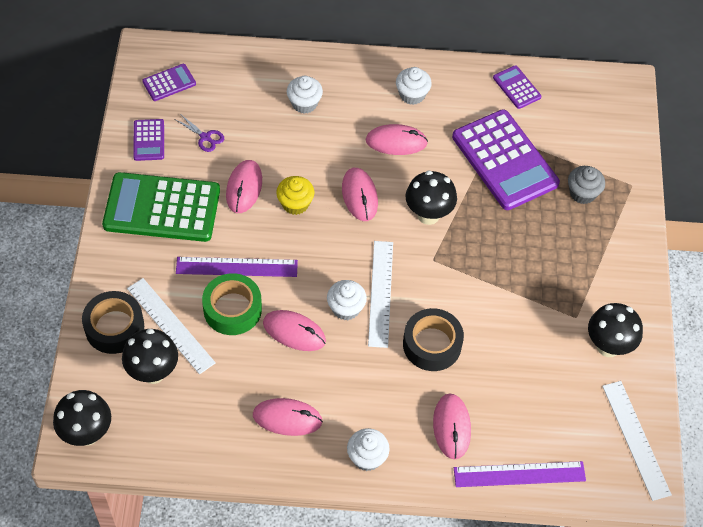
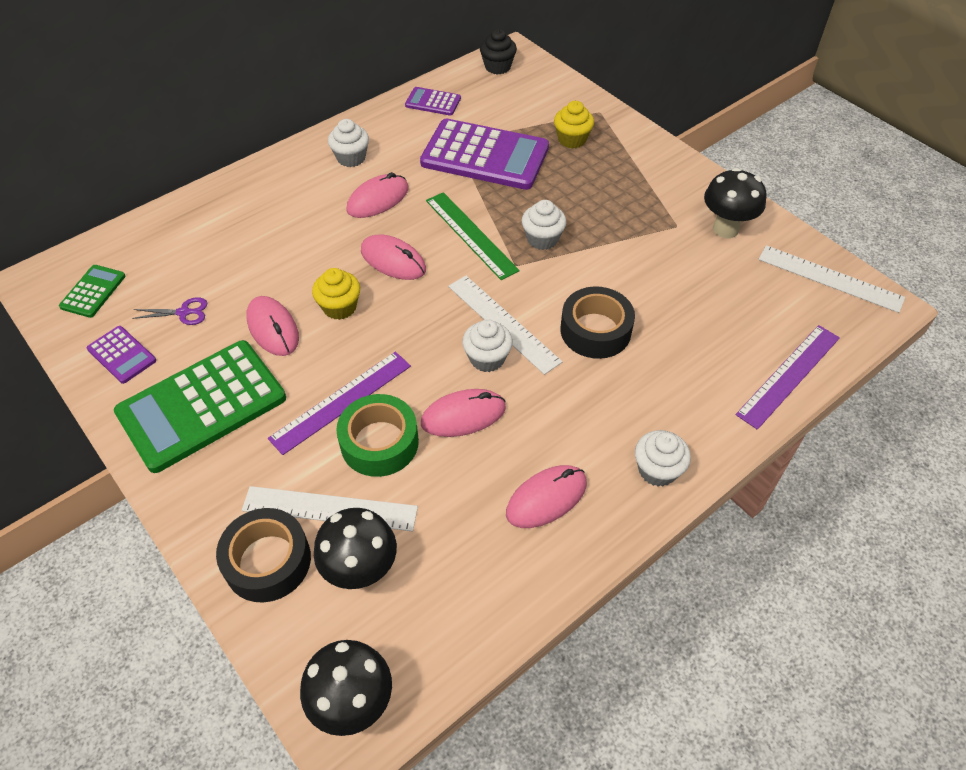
camera: 40 degrees left, 5 degrees down
(169, 83) = (93, 291): purple calculator -> green calculator
(304, 103) = (257, 223): white cupcake -> white cupcake (542, 239)
(428, 215) = (471, 235): black mushroom -> green ruler
(451, 427) = (692, 383): pink mouse -> none
(582, 193) = (572, 139): grey cupcake -> yellow cupcake
(599, 89) = (497, 67): none -> black cupcake

